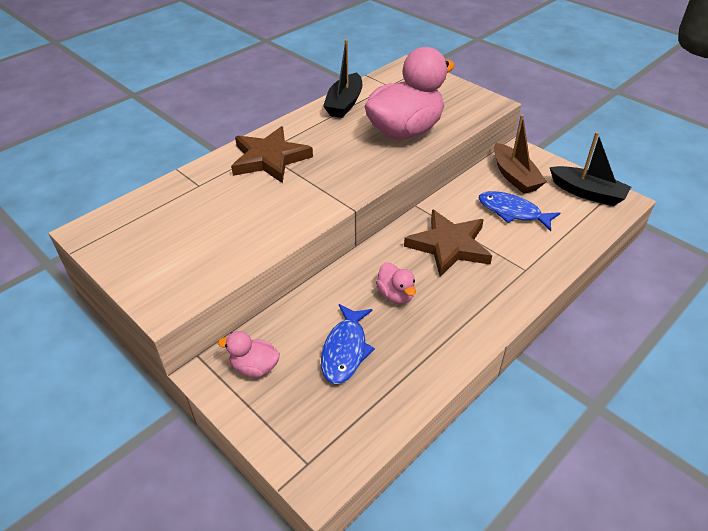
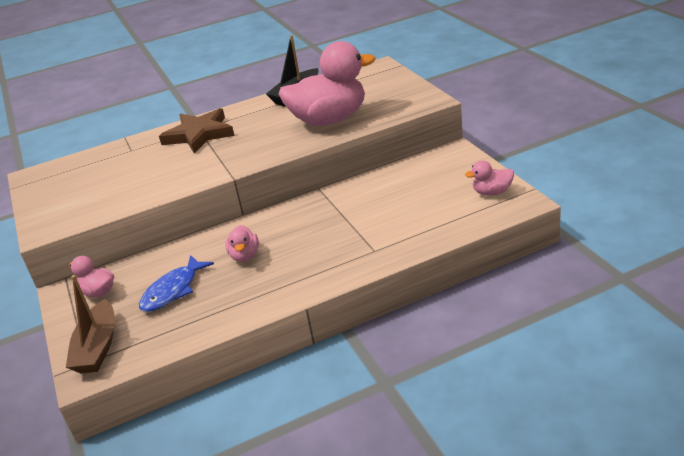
camera: 25 degrees right, 10 degrees down
(449, 246) = (321, 223): brown star -> none
(512, 212) = (403, 202): blue fish -> none
(514, 176) = (430, 172): brown boat -> brown boat (98, 347)
(587, 193) = (492, 192): black boat -> pink duck

